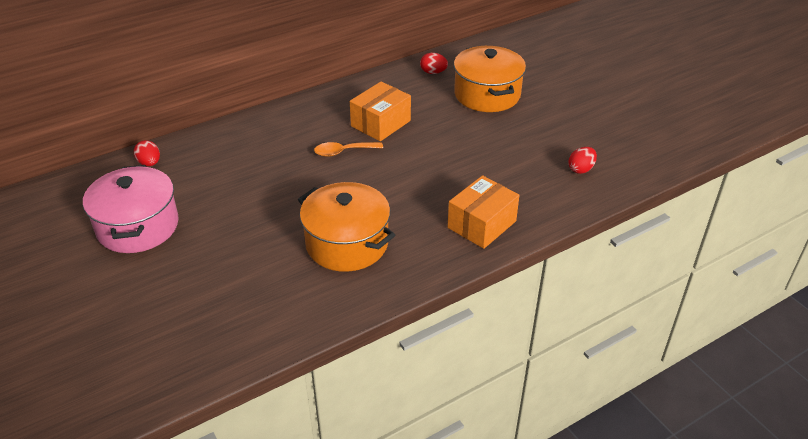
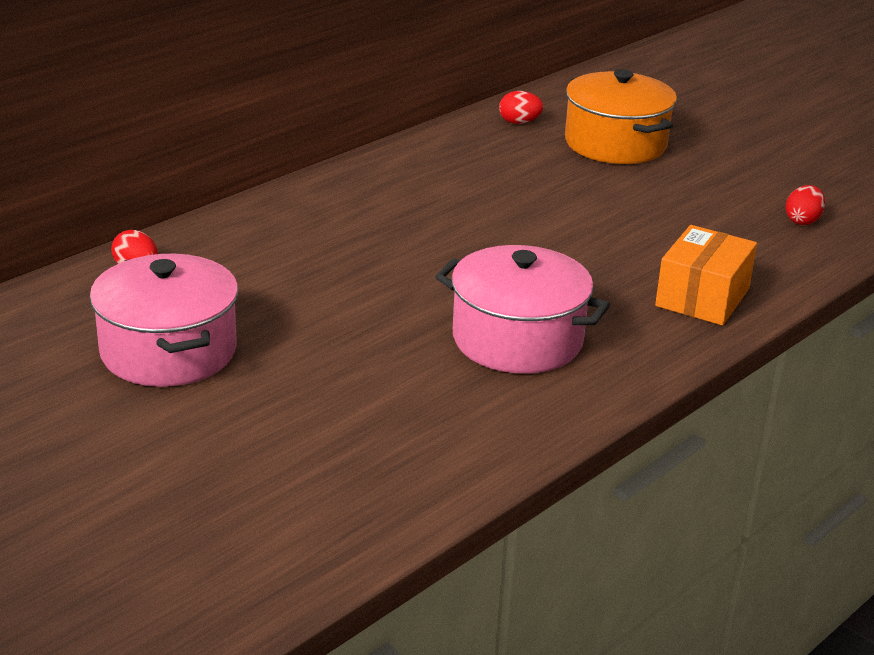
camera: 15 degrees left, 10 degrees down
(343, 152) = (441, 229): orange spoon -> none
(347, 243) = (517, 339): orange pot -> pink pot
(380, 123) = (478, 190): orange box -> none

